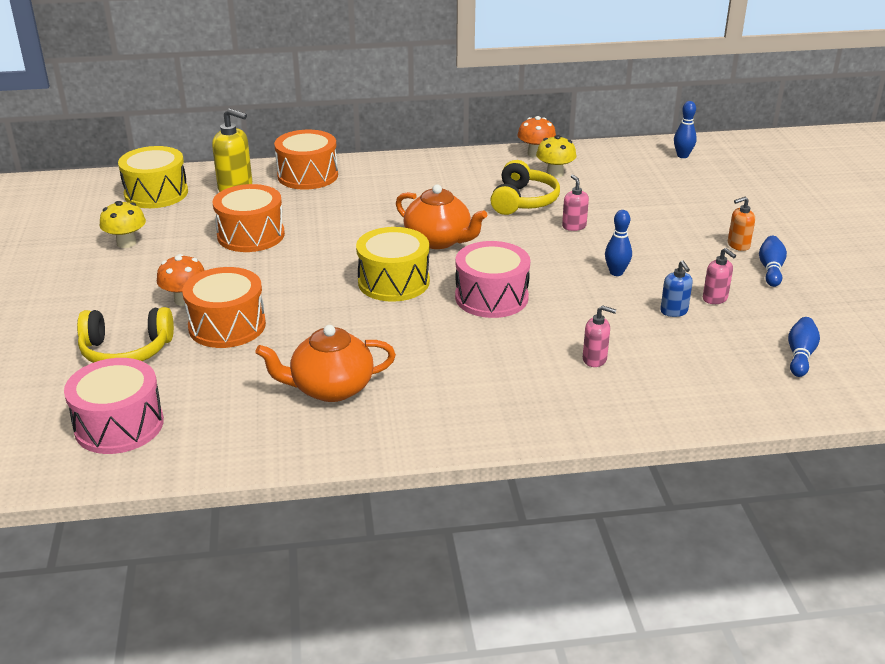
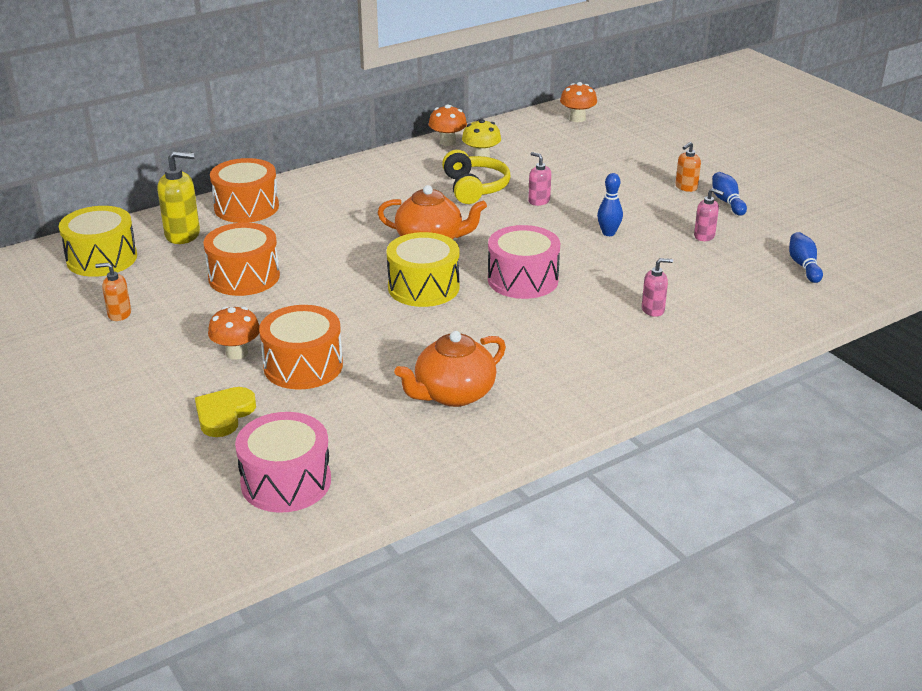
camera: 25 degrees left, 0 degrees up
(126, 243) = (119, 314): yellow mushroom -> orange soap dispenser
(126, 350) = (224, 414): yellow headphones -> yellow heart
(674, 311) = (681, 254): blue soap dispenser -> none
(682, 156) = (577, 118): blue bowling pin -> orange mushroom

